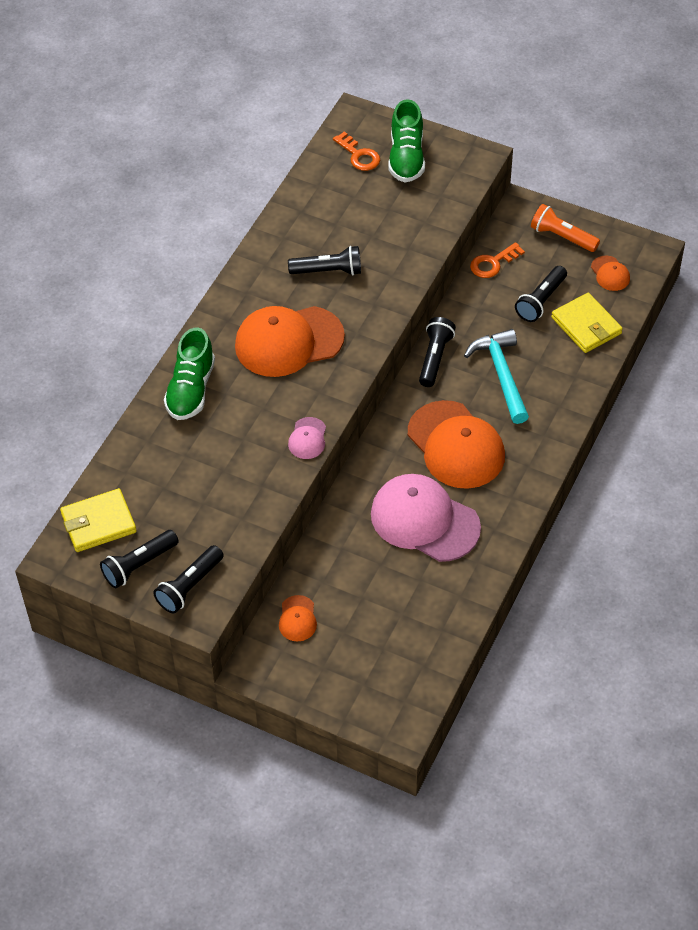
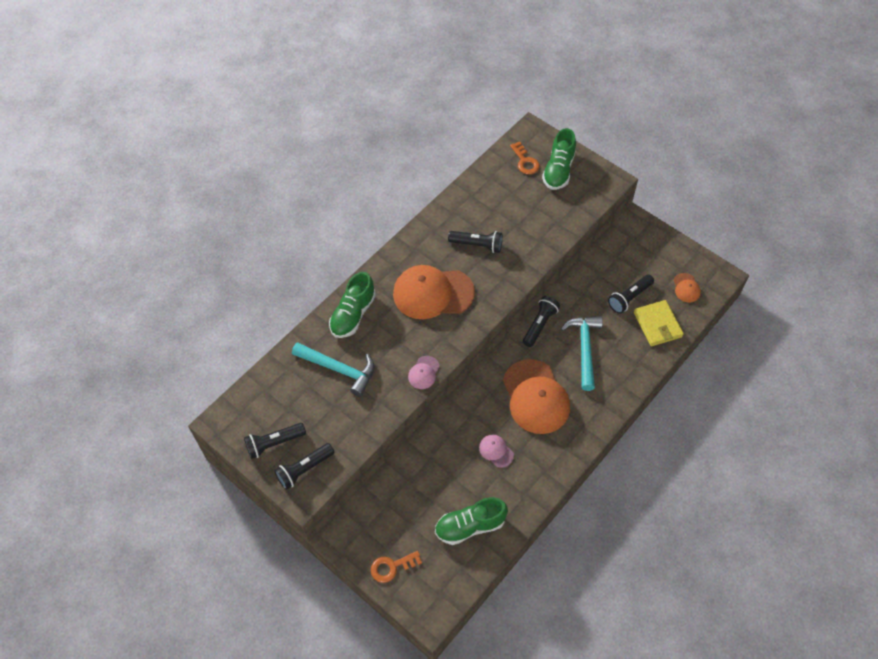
camera: 15 degrees right, 5 degrees up
(98, 523) = (256, 403): yellow wallet -> none
(195, 459) = (339, 369): none -> turquoise hammer
(297, 619) = (382, 506): orange cap -> none
(418, 615) = (470, 526): none -> green shoe
(424, 520) = (496, 451): pink cap -> pink cap, size x0.44
(493, 263) = (602, 261): orange key -> orange key (392, 567)
(562, 237) = (658, 251): orange flashlight -> none

